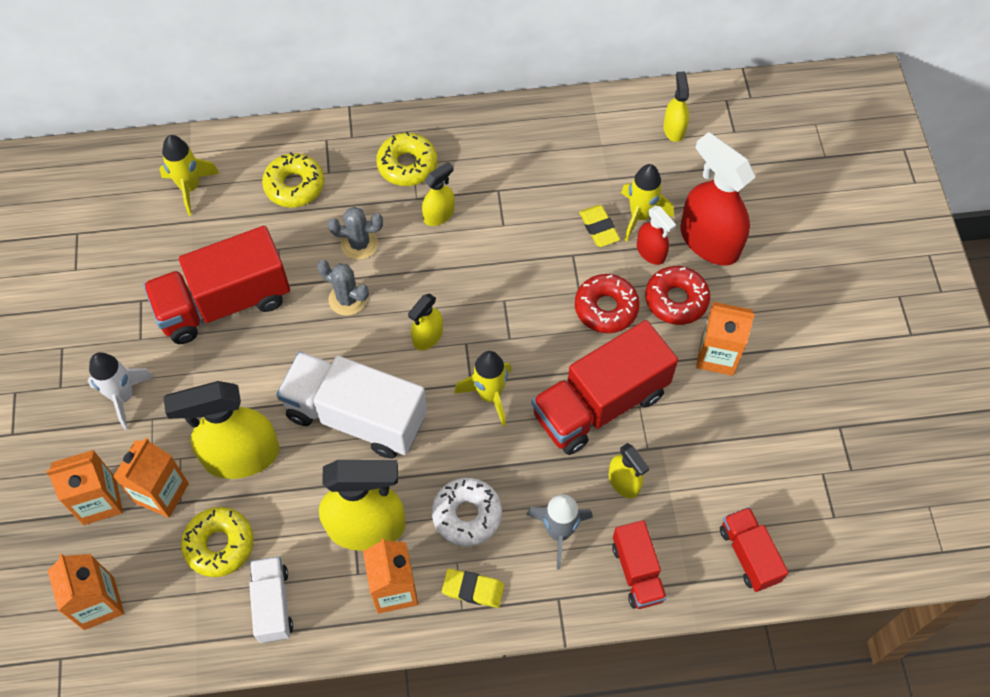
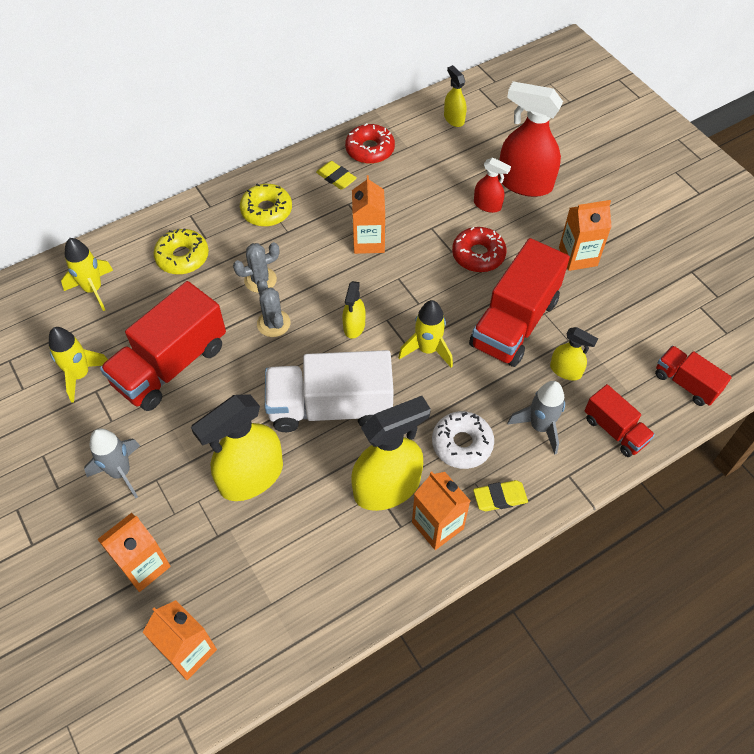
camera: 25 degrees left, 5 degrees down
(123, 397) = (121, 472): white rocket -> grey rocket
(162, 493) = (197, 535): orange carton -> orange carton (368, 241)
(219, 545) = (271, 555): yellow donut -> none
(273, 604) = (344, 582): white truck -> none
(347, 299) = (273, 323): grey cactus -> grey cactus turned 60 degrees clockwise
(439, 214) = (312, 236): yellow spray bottle -> none
(599, 228) = (439, 203): yellow eraser -> yellow eraser (336, 178)
(640, 216) = (465, 184): yellow rocket -> yellow rocket (80, 375)
(676, 300) = (525, 230): red donut -> red donut (370, 150)

